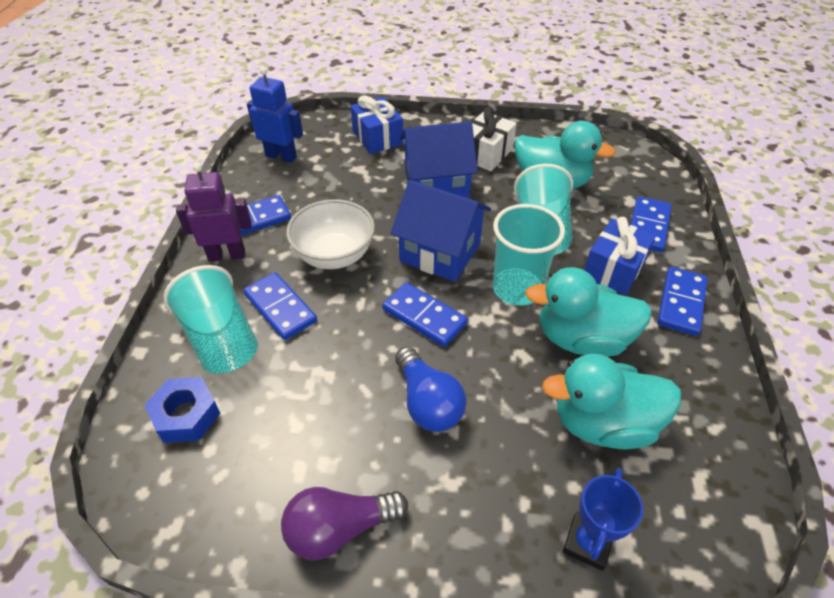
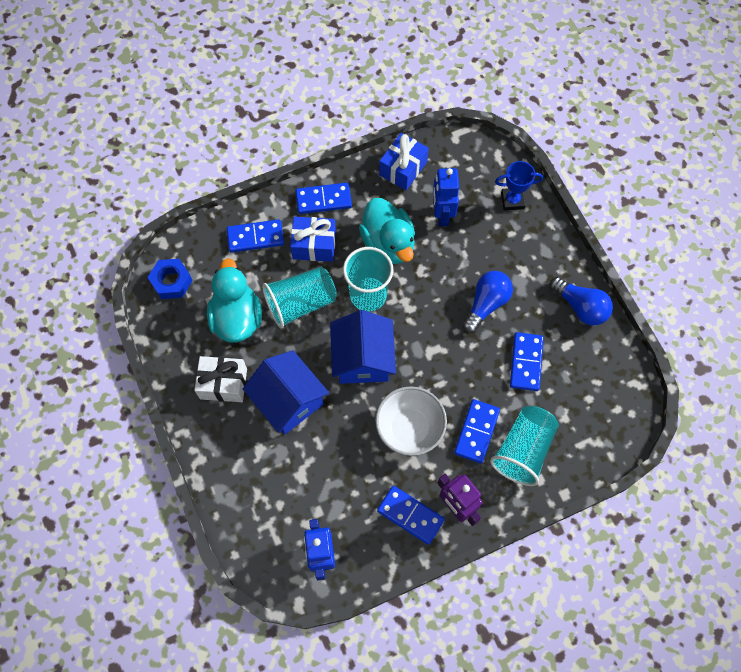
camera: 120 degrees left, 20 degrees up
(186, 415) = (580, 427): blue nut -> blue nut (171, 282)
(340, 528) = (580, 307): purple light bulb -> blue light bulb
(377, 138) = (248, 487): blue gift -> blue gift (403, 168)
(424, 316) = (426, 339): blue domino -> blue domino (526, 362)
(603, 423) = (442, 214): turquoise duck -> blue robot

